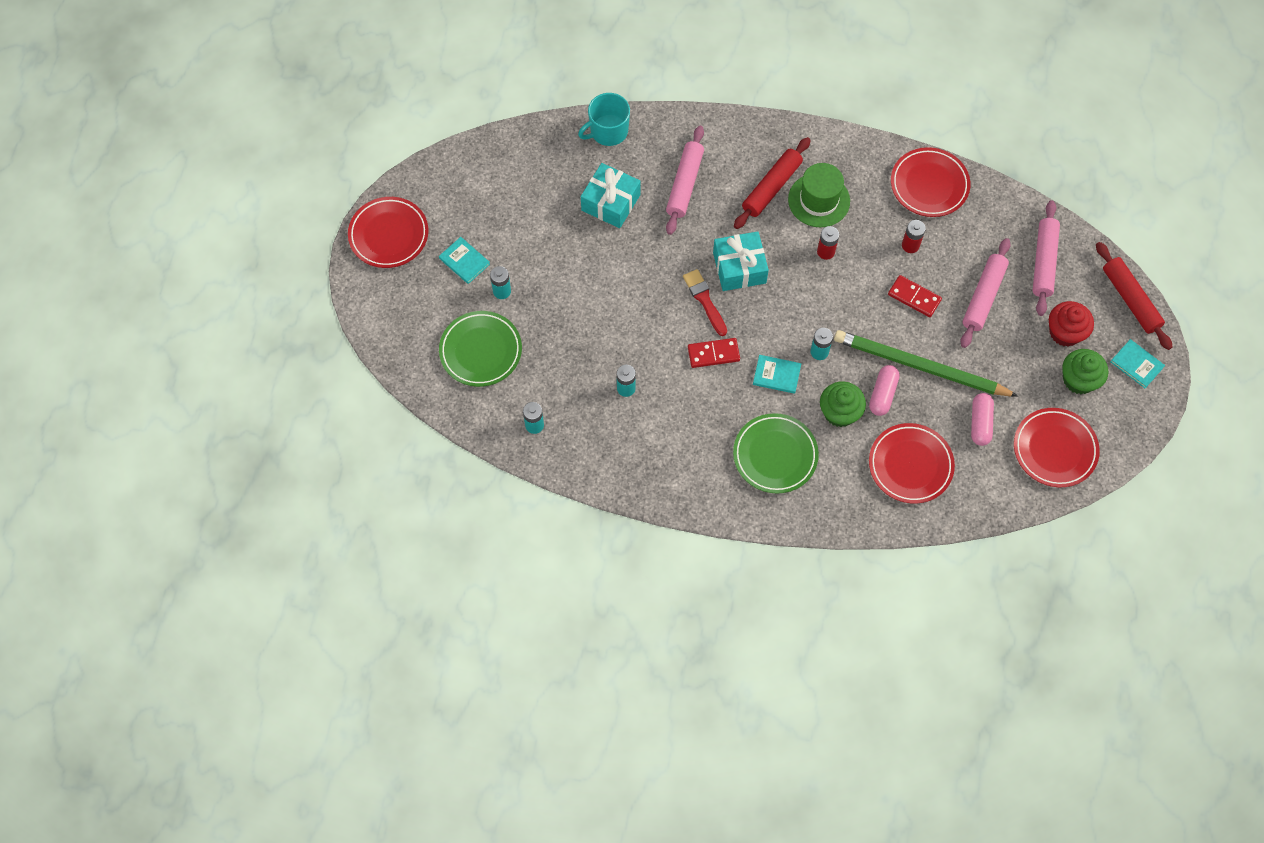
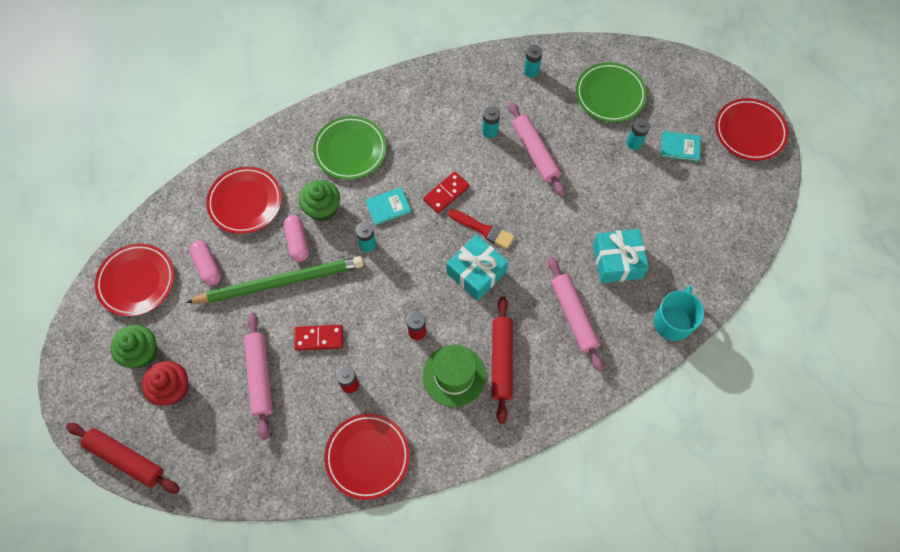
camera: 145 degrees right, 0 degrees up
(1043, 262) = (223, 446): pink rolling pin -> pink rolling pin (535, 153)
(1136, 364) = (96, 398): turquoise book -> none

